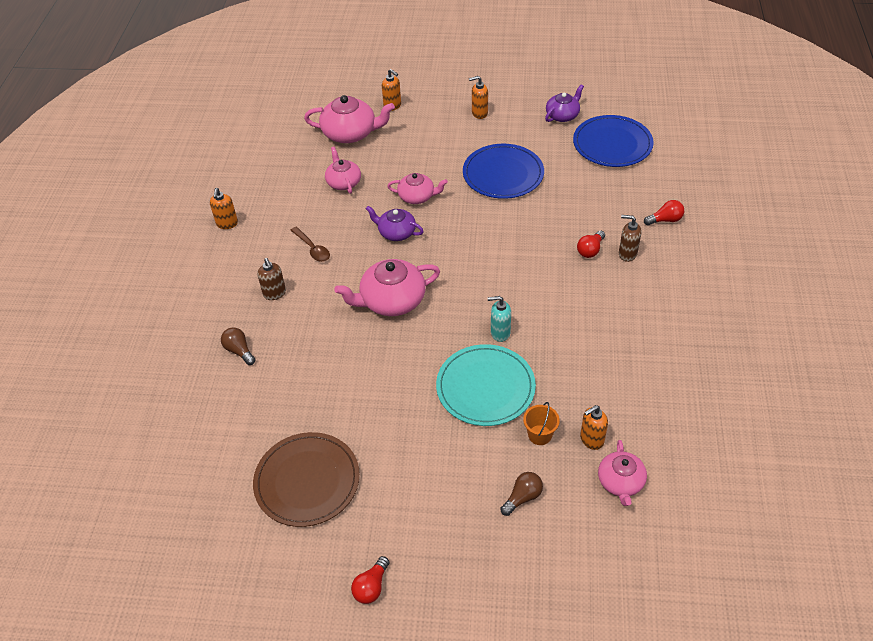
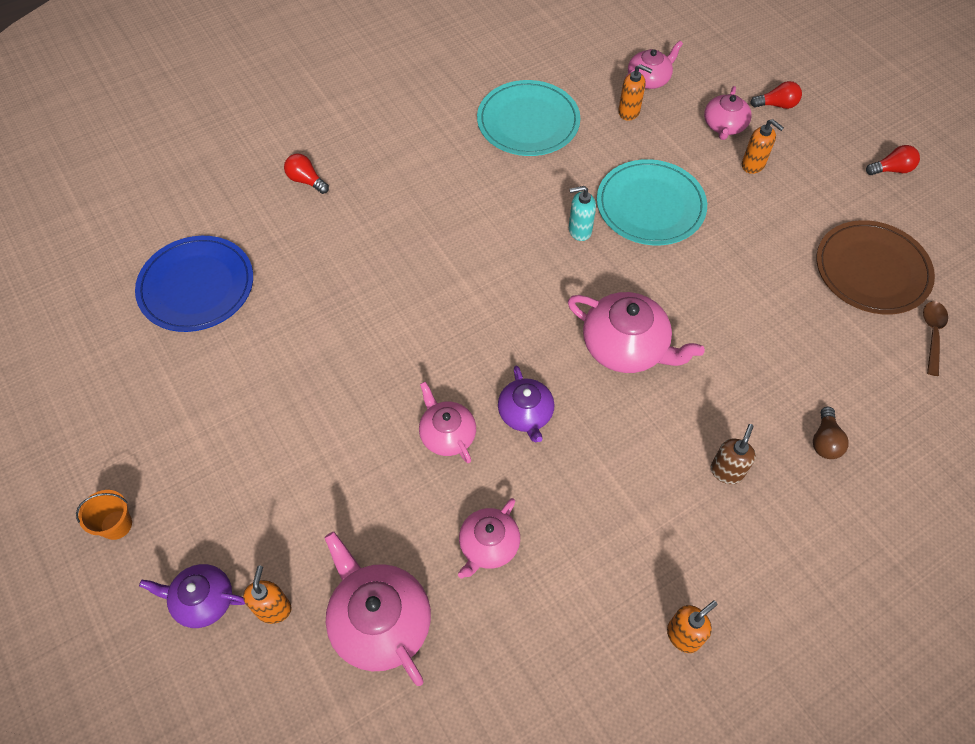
camera: 130 degrees left, 10 degrees up
(312, 249) = (629, 486): brown spoon -> brown spoon (932, 334)
(479, 113) = (220, 472): orange soap dispenser -> orange soap dispenser (753, 165)
(500, 333) = (579, 230): turquoise soap dispenser -> turquoise soap dispenser turned 120 degrees clockwise
(503, 174) = (334, 366): blue plate -> none
(522, 497) = (724, 125): brown light bulb -> pink teapot
(539, 435) = (659, 144): orange bucket -> orange bucket (116, 525)
(562, 115) = (164, 369): purple teapot -> purple teapot (202, 600)
(590, 250) = (403, 218): red light bulb -> red light bulb (777, 105)
(627, 254) = (384, 187): brown soap dispenser -> none
(631, 366) = (528, 122): none -> turquoise plate

